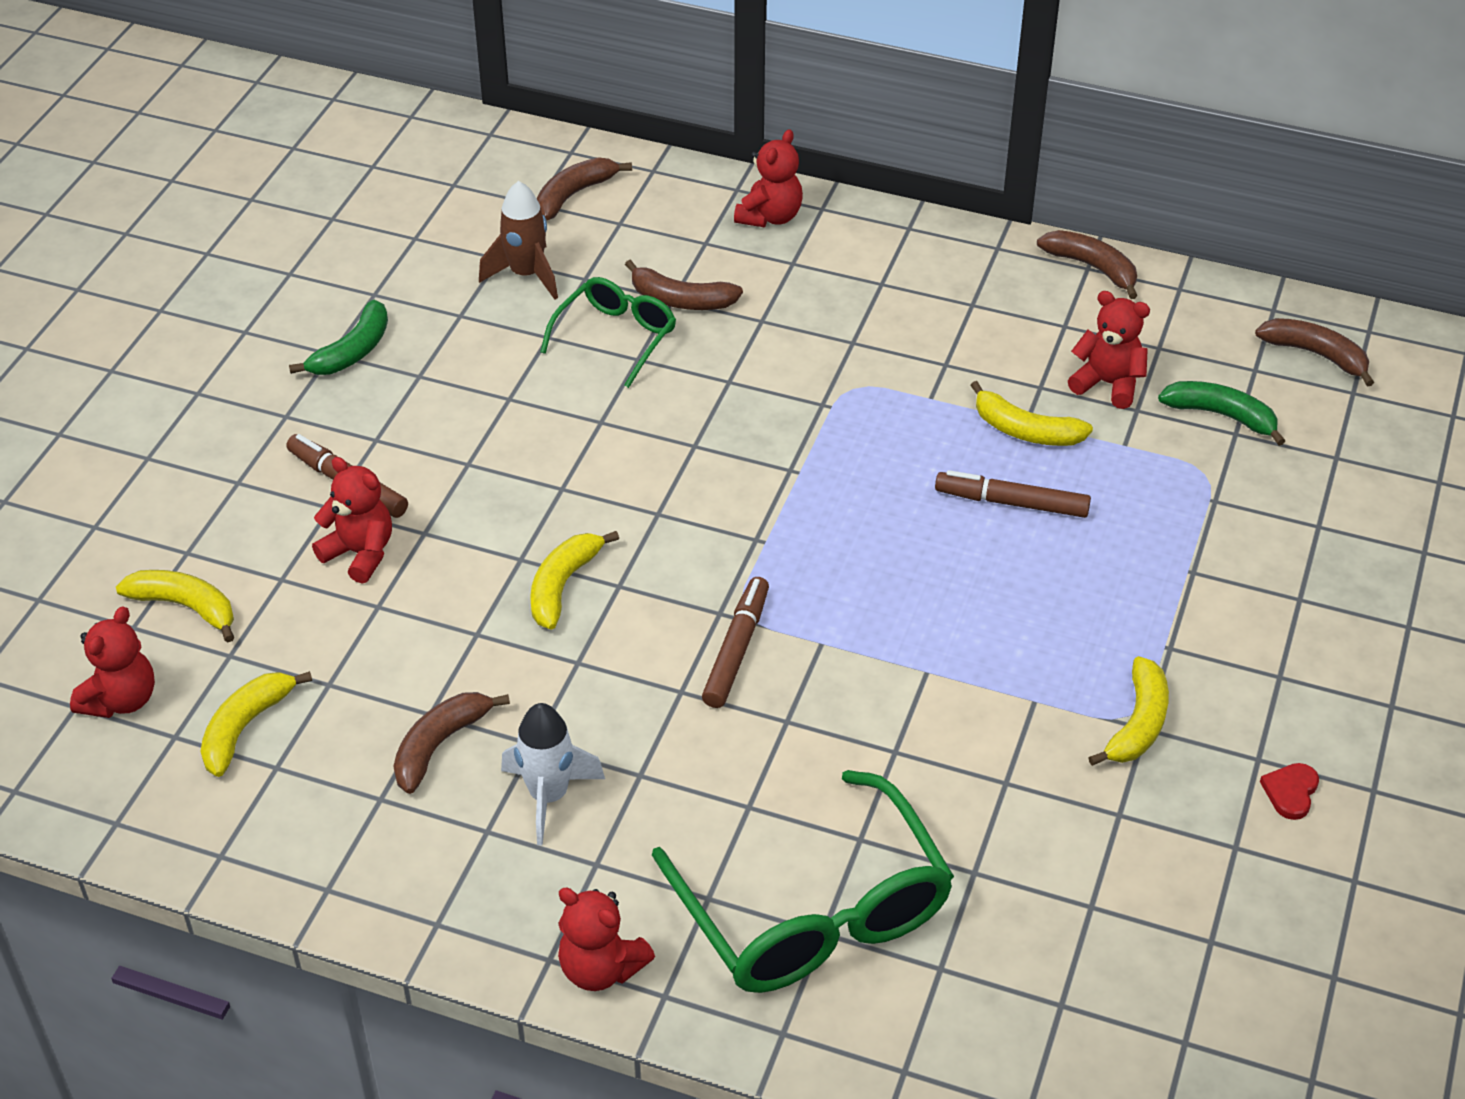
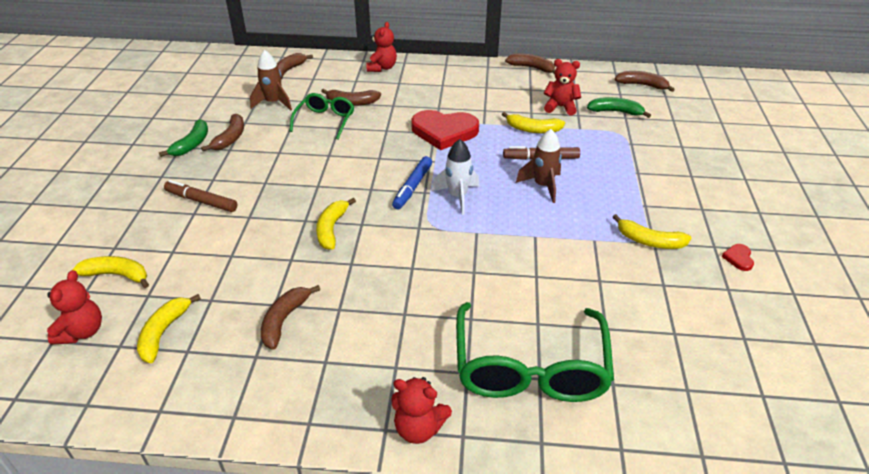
camera: 15 degrees left, 5 degrees down
(360, 553) = (215, 232): red teddy bear -> none
(426, 349) = (230, 138): none -> brown banana
(549, 796) = (356, 335): white rocket -> white rocket (457, 196)
(736, 649) = (434, 243): brown marker -> none
(737, 524) = (412, 187): none -> blue marker
(813, 913) = (530, 368): green glasses -> green glasses turned 45 degrees clockwise
(842, 405) = (444, 132): none -> red heart
(987, 567) = (542, 186): none -> brown rocket
(1138, 724) = (649, 241): yellow banana -> yellow banana turned 105 degrees clockwise

